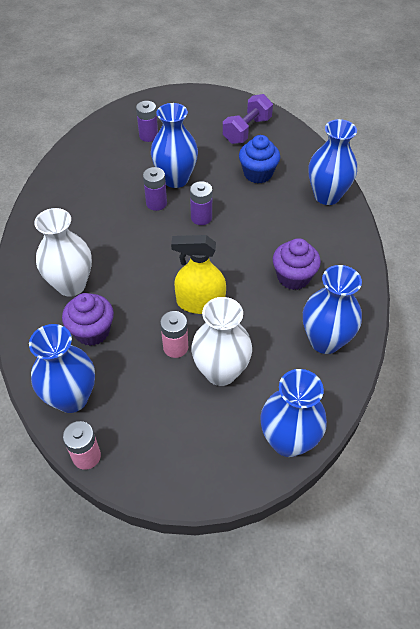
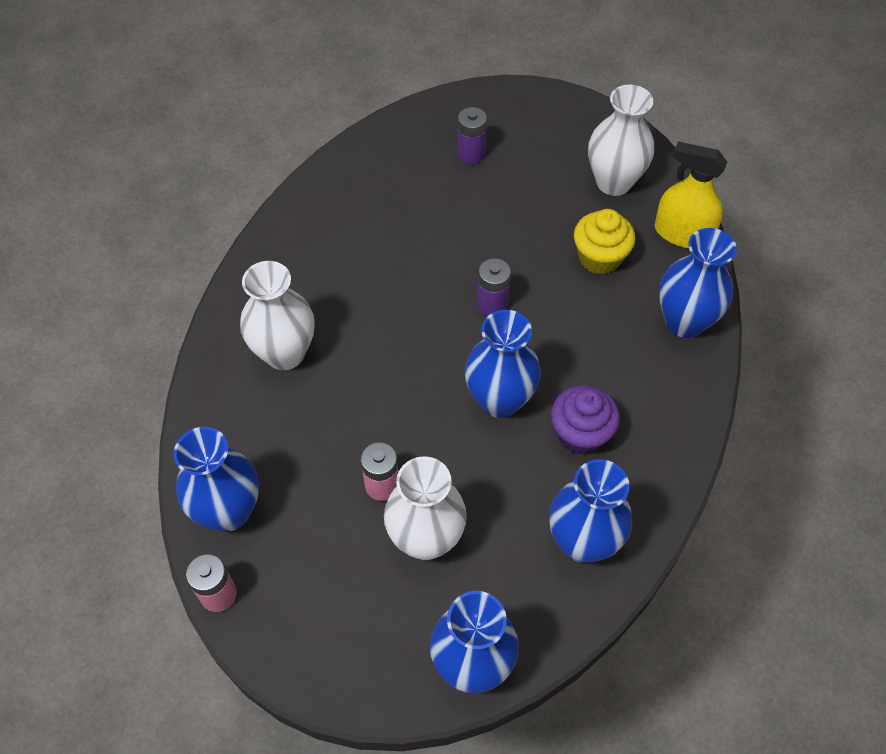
camera: 20 degrees right, 5 degrees up
(92, 331) = (286, 428): purple cupcake -> none
(156, 203) = (440, 264): purple battery -> none
(175, 179) = (481, 234): blue vase -> blue vase (499, 400)
(200, 302) = (439, 431): yellow spray bottle -> yellow spray bottle (682, 233)
(247, 130) = (613, 182): purple dumbbell -> white vase
(258, 174) = (599, 258): blue cupcake -> yellow cupcake

